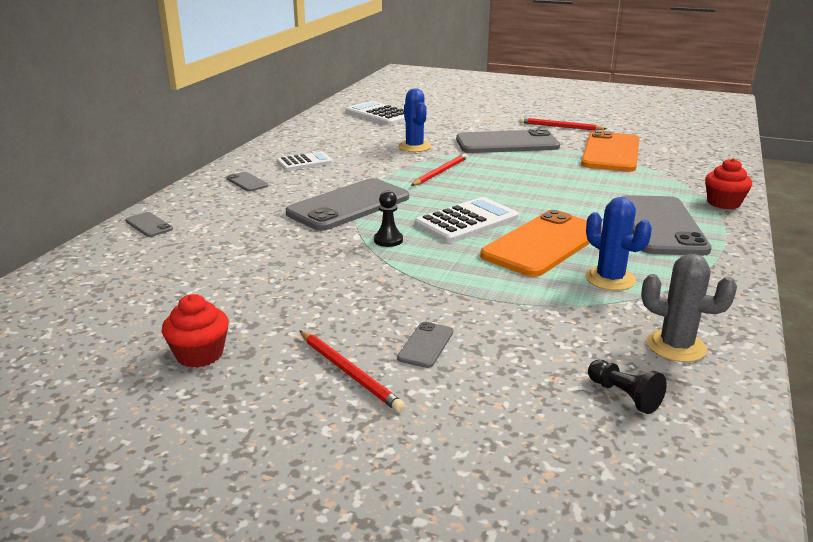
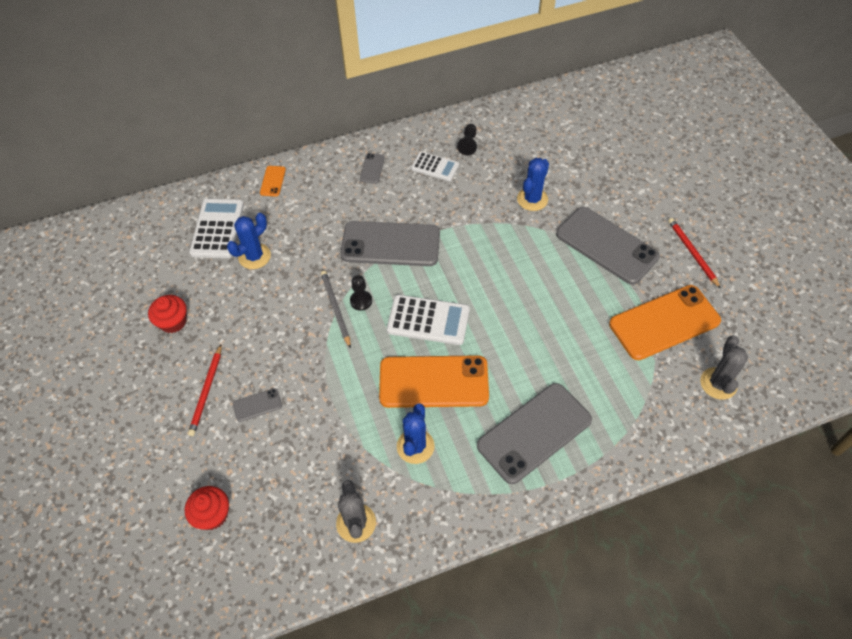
camera: 50 degrees right, 30 degrees up
(149, 225) = (273, 181): grey phone -> orange phone
(219, 269) = (254, 256): none -> blue cactus
(374, 254) = (335, 308): none -> grey pencil
(380, 115) = (578, 128): white calculator -> white calculator (217, 229)
(440, 172) = (499, 248): red pencil -> none
(624, 396) = (281, 523): black pawn -> black pawn (468, 144)
(692, 158) = (718, 383): none -> grey cactus
(723, 203) = (626, 452): red cupcake -> red cupcake (212, 515)

